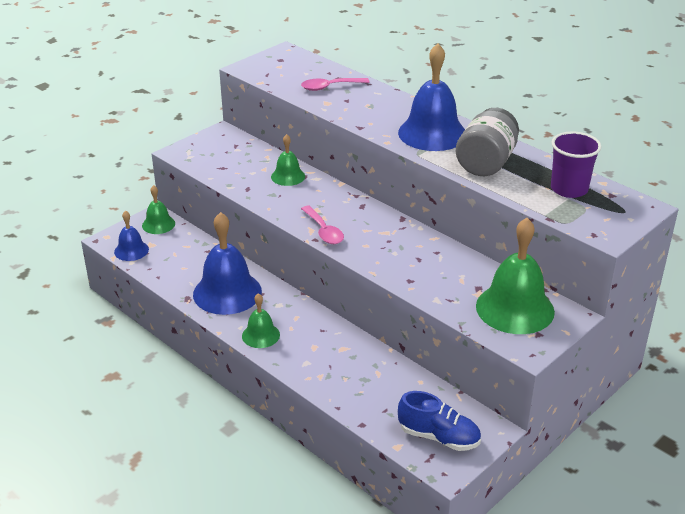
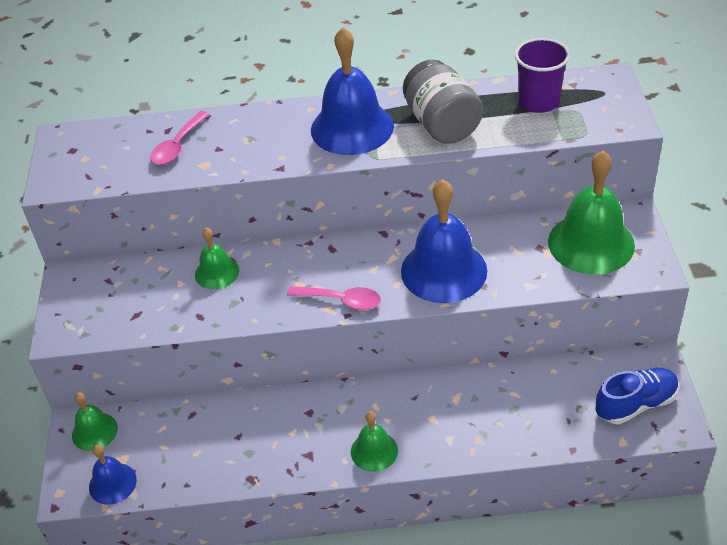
camera: 45 degrees left, 10 degrees up
(227, 292) = (278, 439): blue bell -> blue bell (443, 270)

